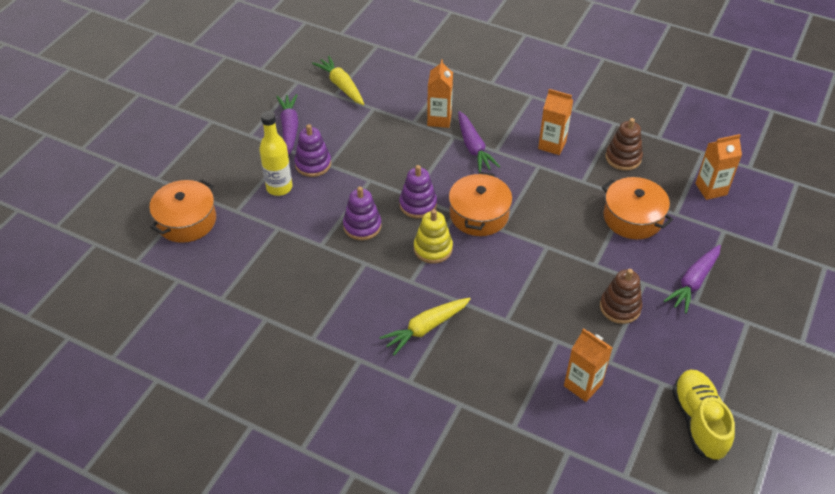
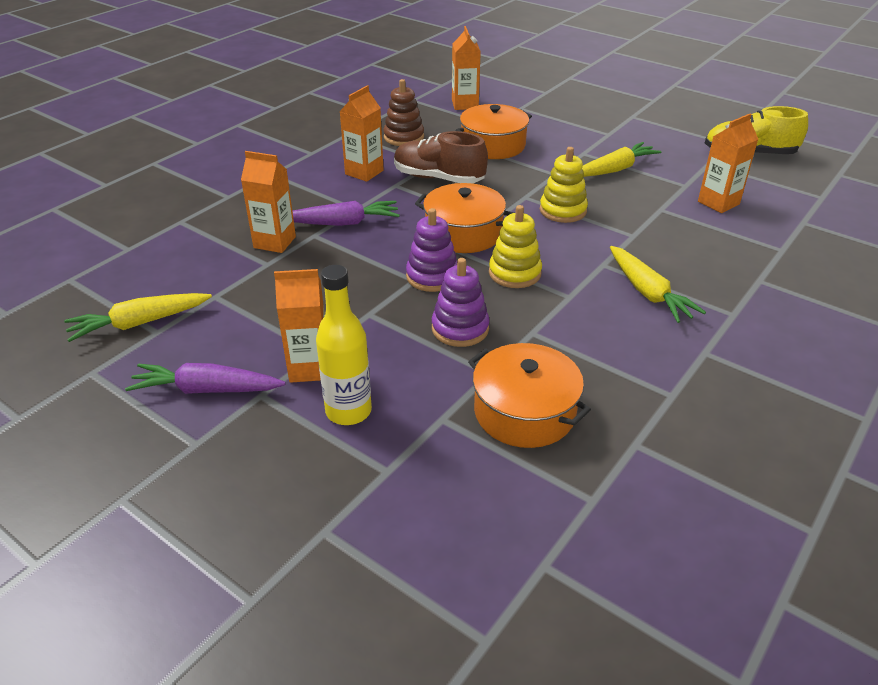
camera: 80 degrees left, 10 degrees down
(186, 221) = (391, 548): orange pot -> orange pot (524, 412)
(313, 164) = (309, 368): purple stacking toy -> orange carton
(532, 272) = (563, 210): none -> yellow stacking toy
(558, 189) = (438, 178): none -> brown shoe
(620, 307) = (615, 169): brown stacking toy -> yellow carrot
(693, 282) = (584, 131): purple carrot -> none

